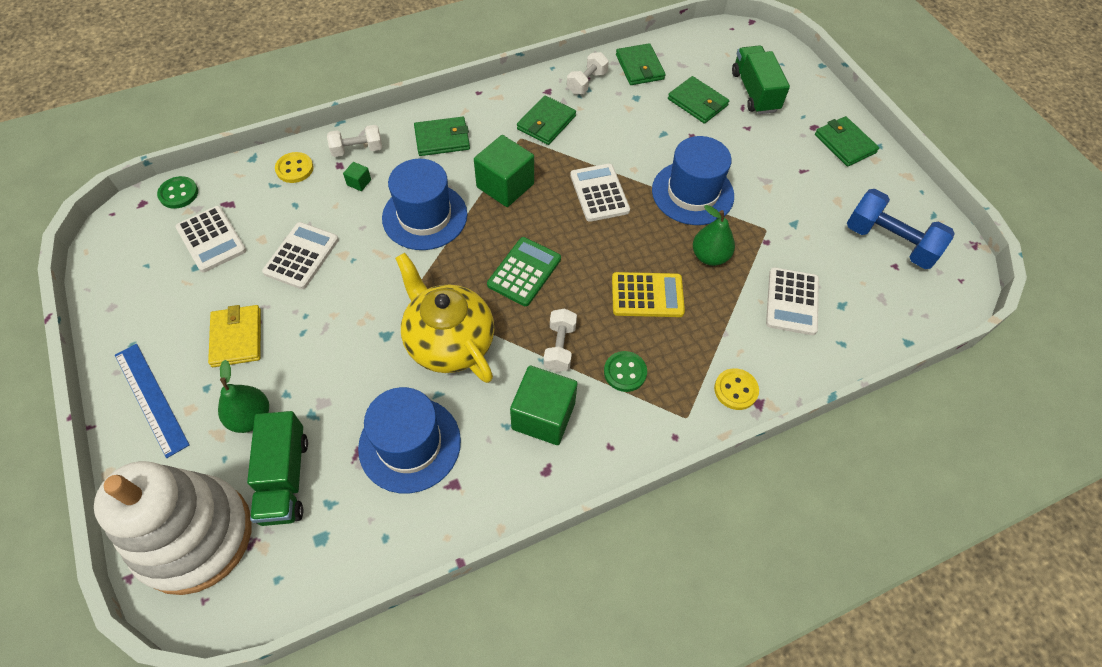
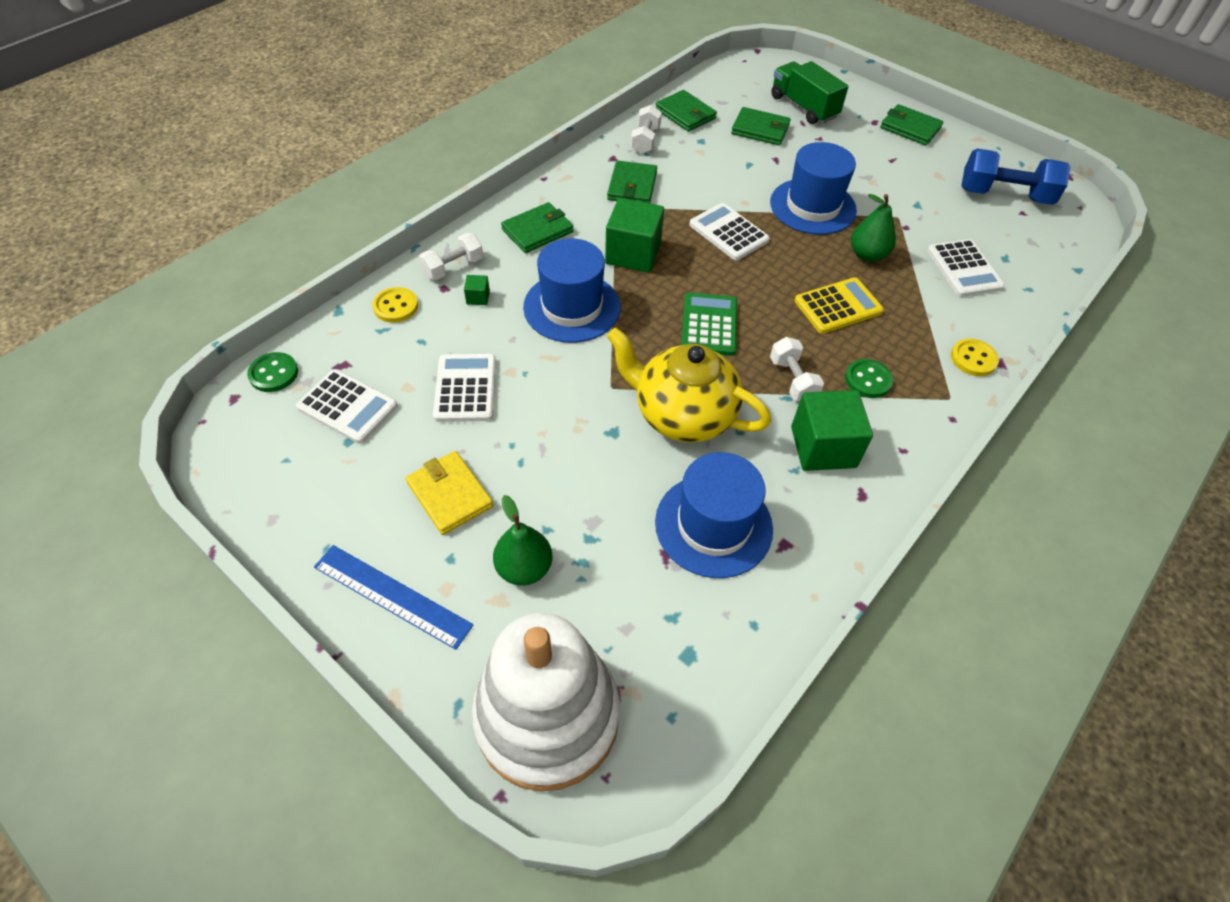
camera: 25 degrees left, 5 degrees down
(284, 478) = (606, 613): green truck -> none

